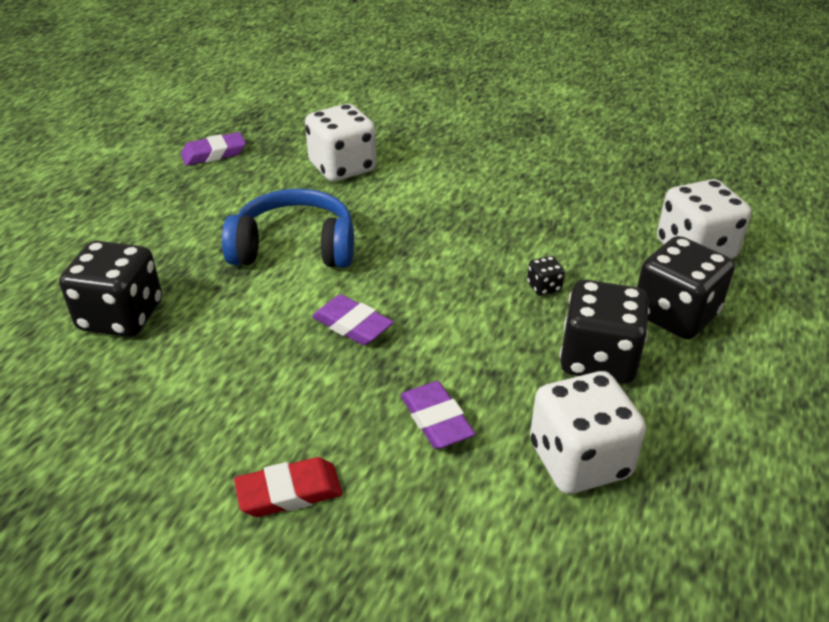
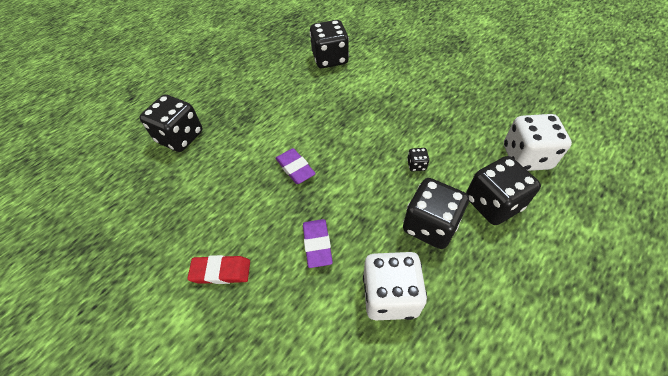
camera: 20 degrees right, 15 degrees up
(214, 154) = (264, 39): purple eraser -> none
(295, 248) = (283, 109): blue headphones -> none
(342, 167) = (330, 59): white dice -> black dice

